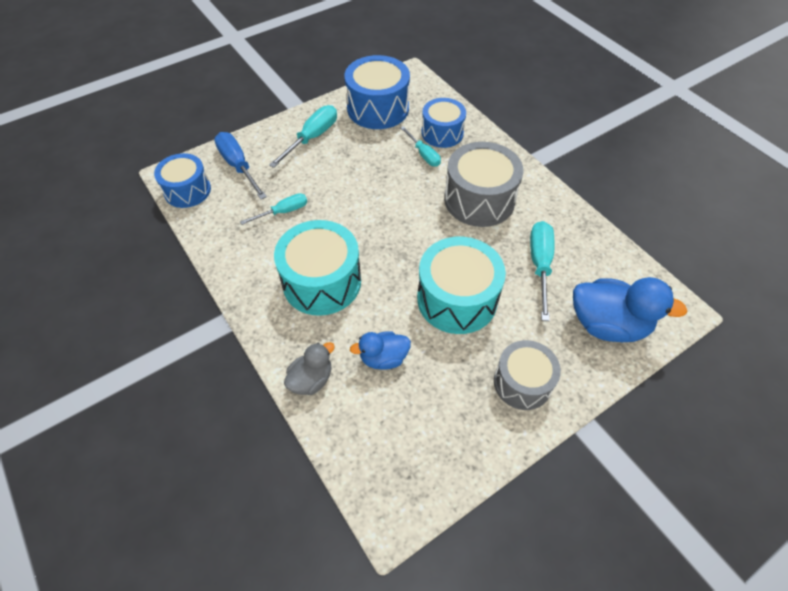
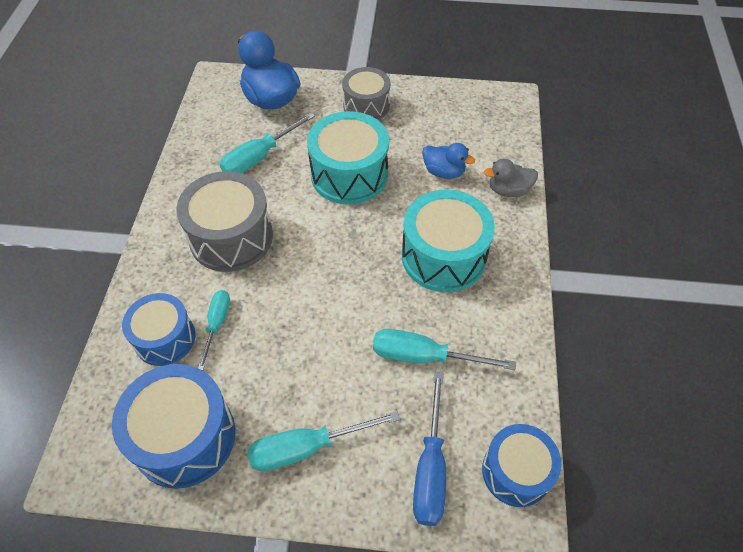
camera: 140 degrees left, 0 degrees up
(283, 212) = (424, 356): turquoise screwdriver -> turquoise screwdriver, size x1.56

